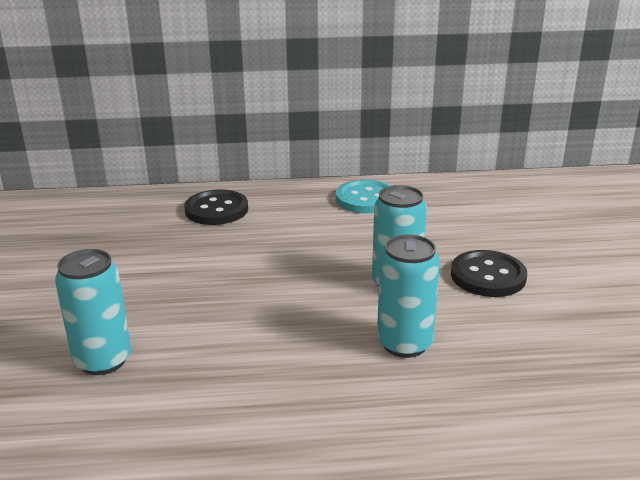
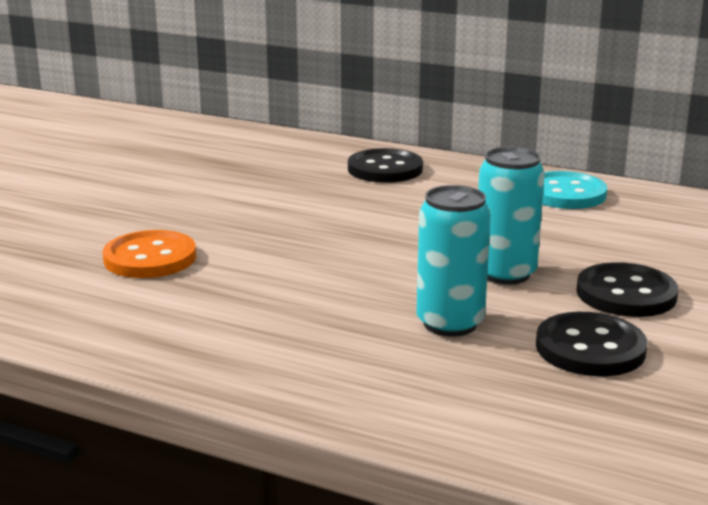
camera: 30 degrees right, 5 degrees down
(103, 360) = (150, 258): turquoise can -> orange button
(513, 332) = (590, 348): none -> black button

